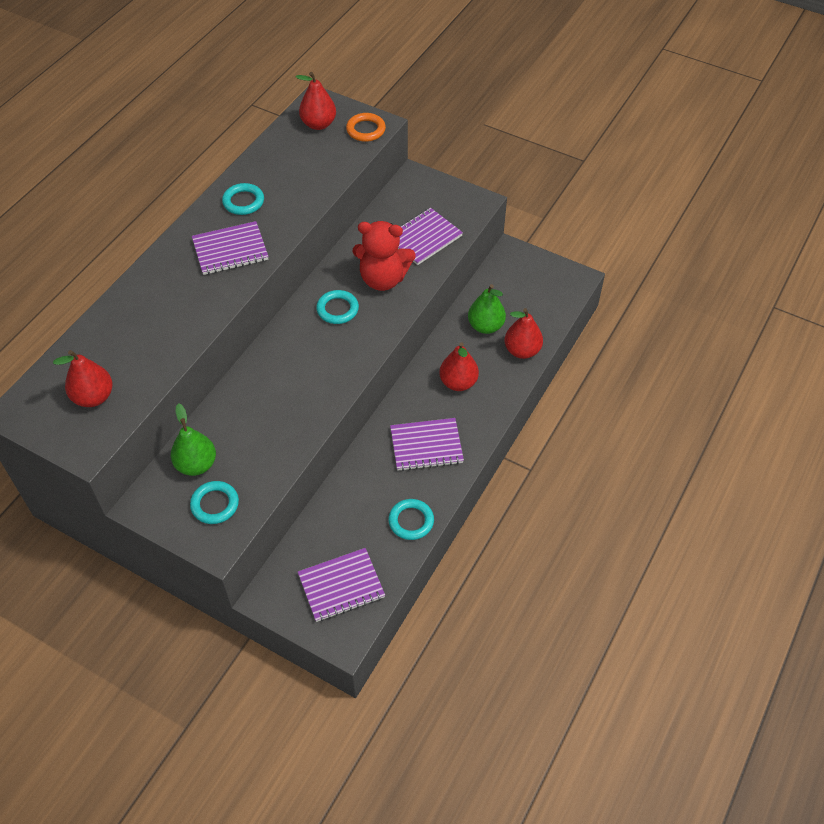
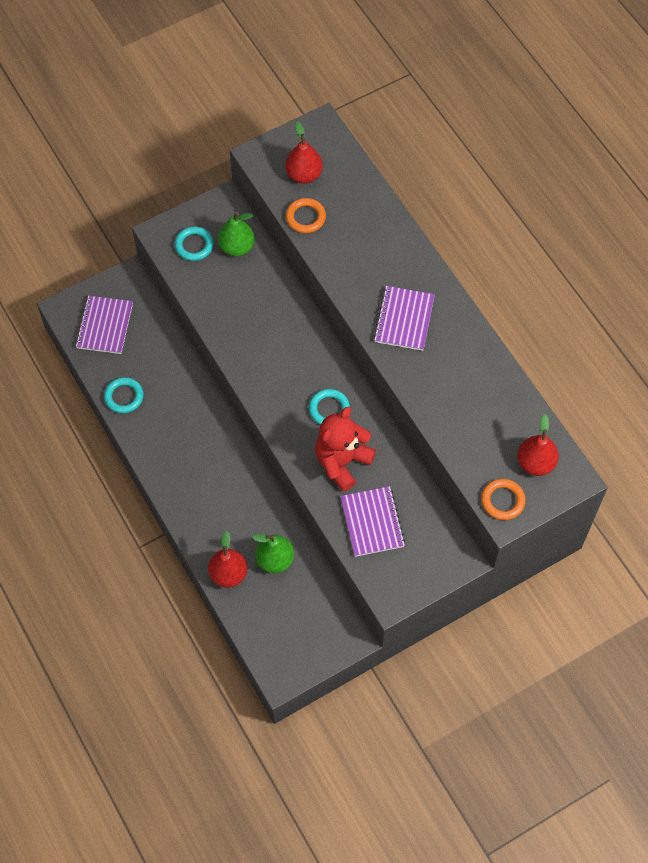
camera: 120 degrees right, 10 degrees up
(150, 371) = (305, 217): none -> orange ring
(243, 202) = (460, 354): turquoise ring -> none
(426, 446) = (182, 443): purple notebook -> none
(458, 382) = (228, 502): red pear -> none

